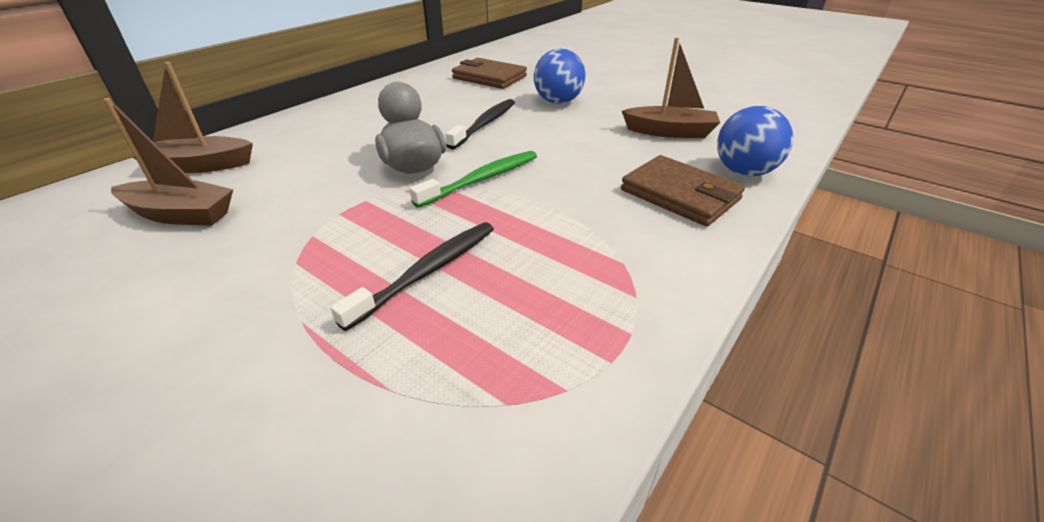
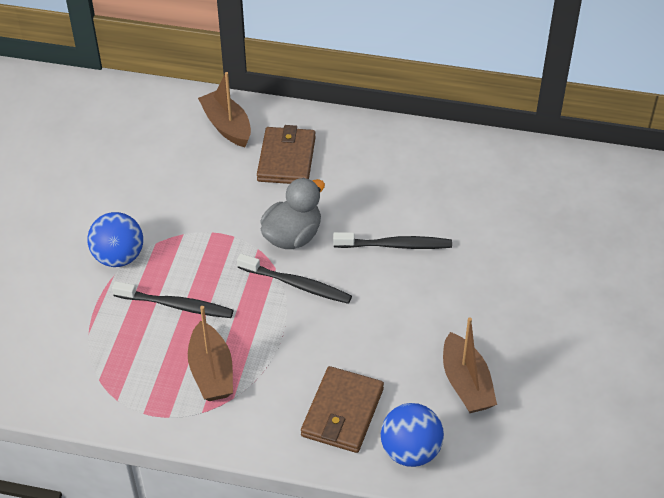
camera: 65 degrees right, 10 degrees up
(181, 214) = (171, 161): brown boat -> brown boat (211, 372)
(481, 179) = (297, 284): green toothbrush -> black toothbrush
(489, 77) = (514, 200): brown wallet -> brown wallet (286, 159)
(558, 102) = (485, 278): blue ball -> blue ball (119, 257)

